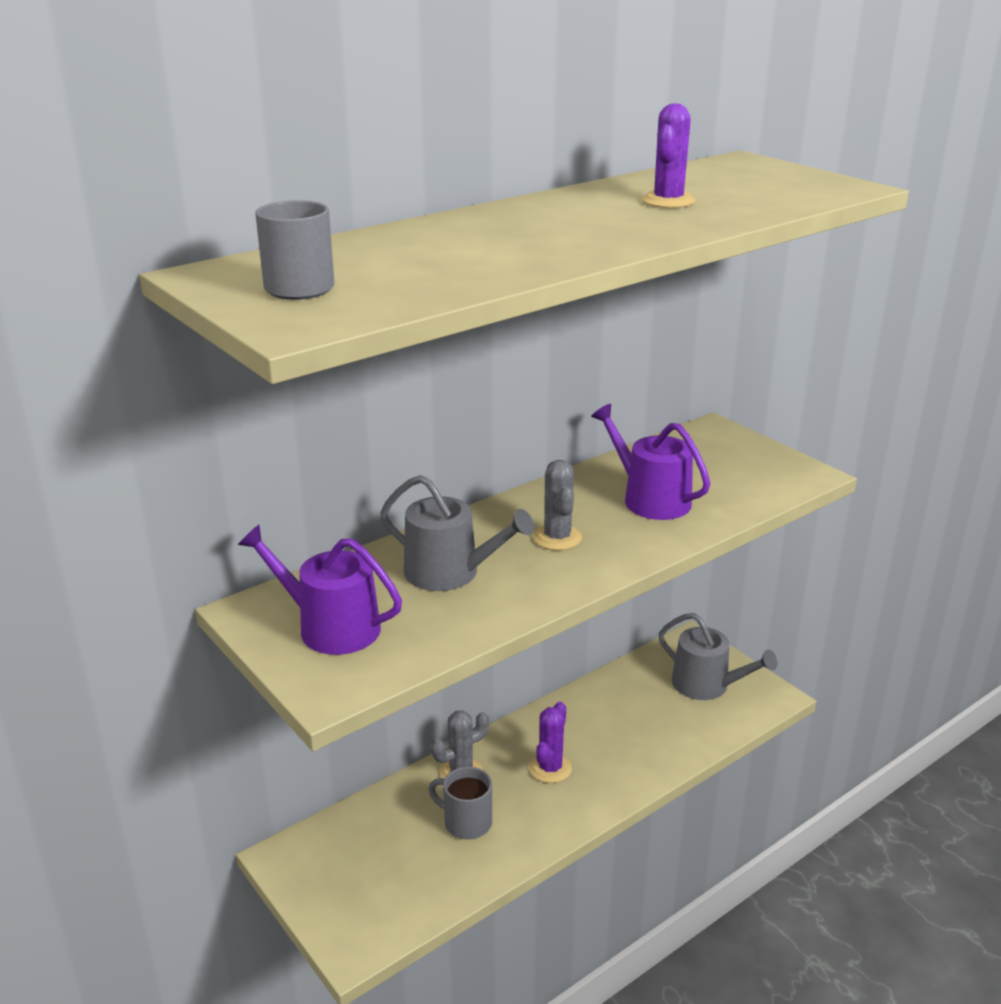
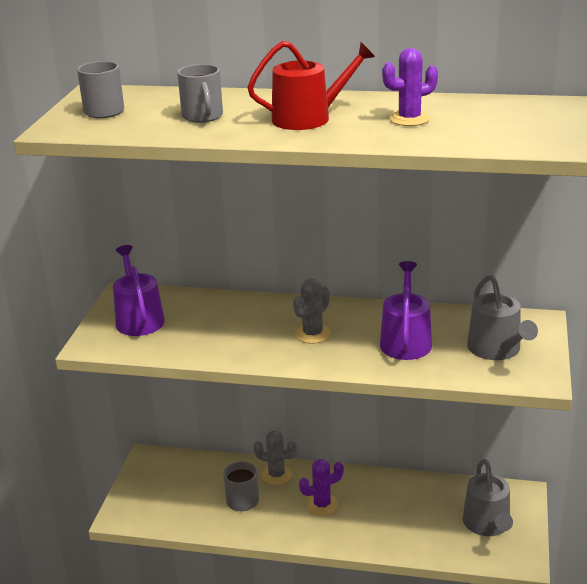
camera: 50 degrees right, 0 degrees up
(450, 257) = (203, 117): none -> grey mug
(450, 573) = (230, 323): grey watering can -> grey watering can (497, 350)
(573, 226) = (309, 118): none -> red watering can

